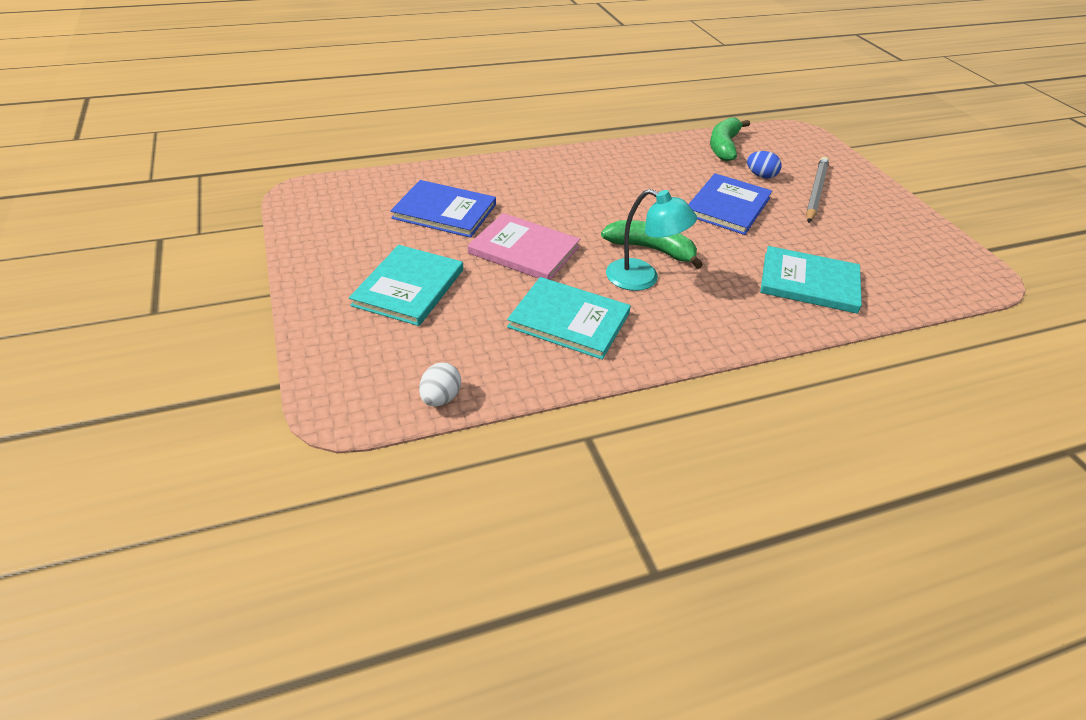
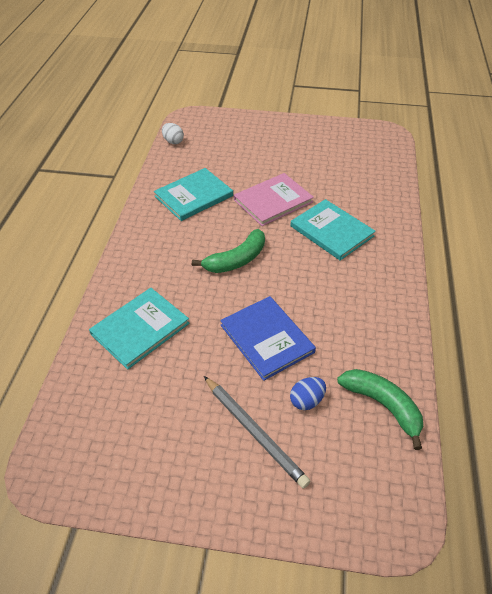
camera: 120 degrees right, 5 degrees up
(409, 287) = (263, 150): turquoise book -> turquoise book (331, 231)
(444, 211) = (338, 181): blue book -> none
(642, 279) = (208, 241): turquoise lamp -> none

